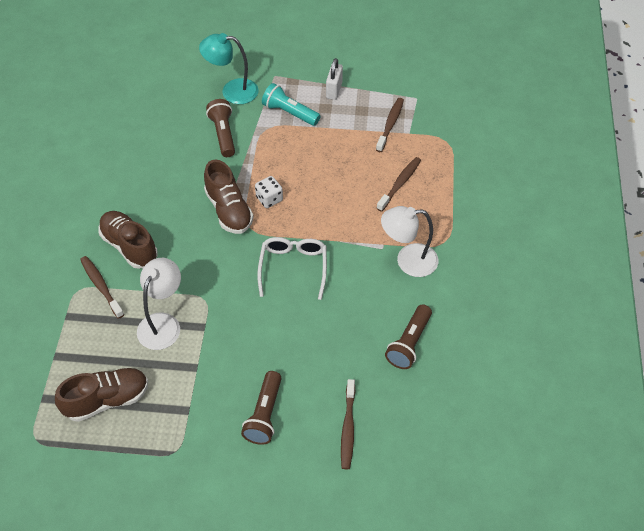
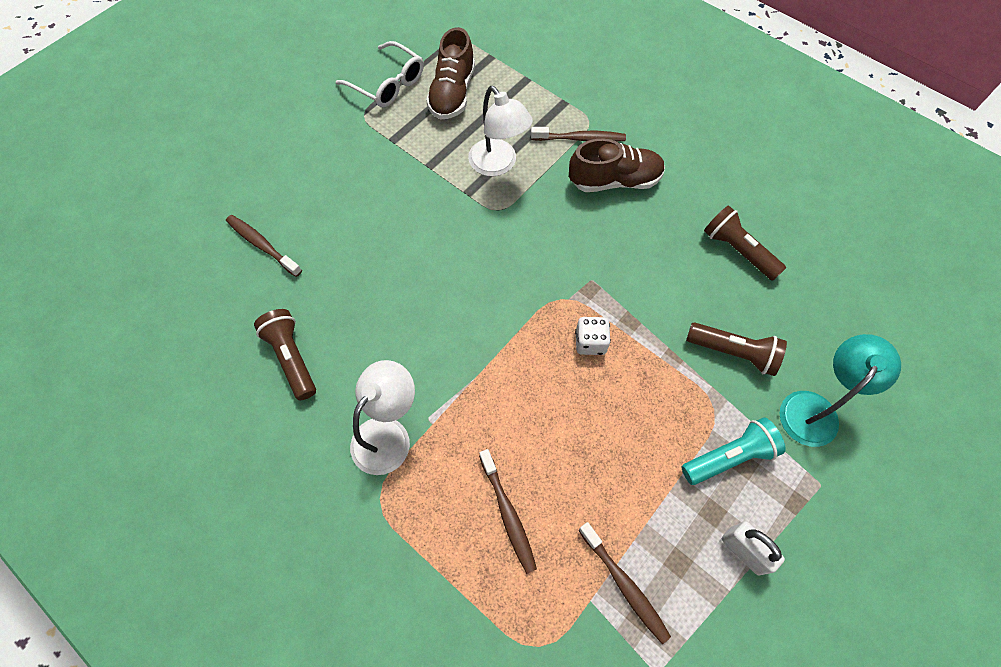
camera: 125 degrees right, 10 degrees up
(229, 210) = (602, 292): brown shoe -> none
(264, 414) = (336, 191): brown flashlight -> brown flashlight (737, 251)
(293, 267) = (475, 309): white glasses -> white glasses (388, 84)

